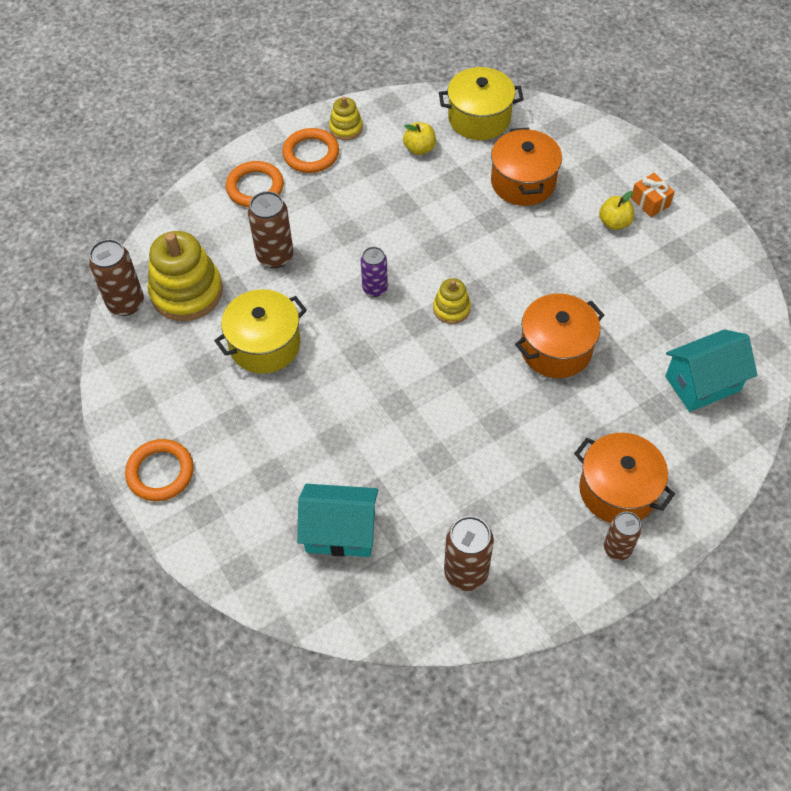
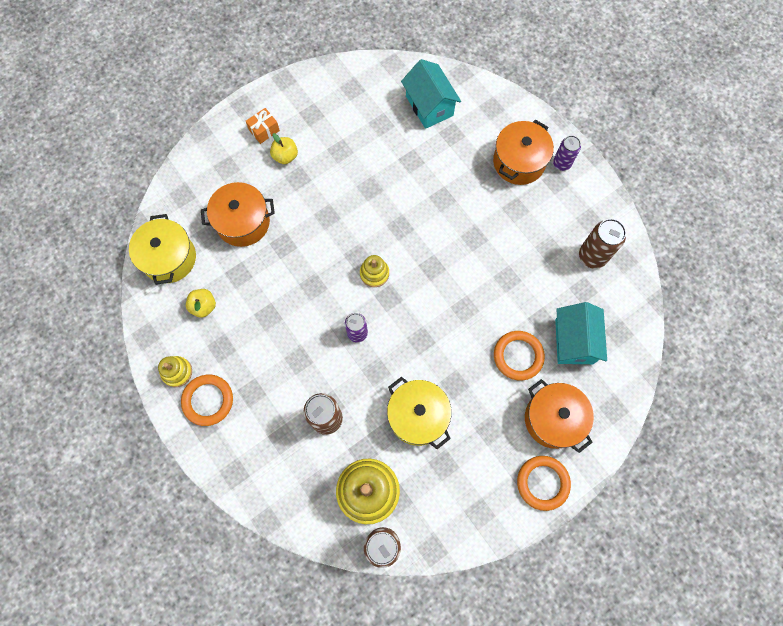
camera: 95 degrees left, 15 degrees up
(255, 187) = (248, 447): orange ring -> orange ring (518, 356)
(556, 349) = (407, 199): orange pot -> orange pot (553, 419)
(617, 548) = (561, 163): brown can -> purple can

